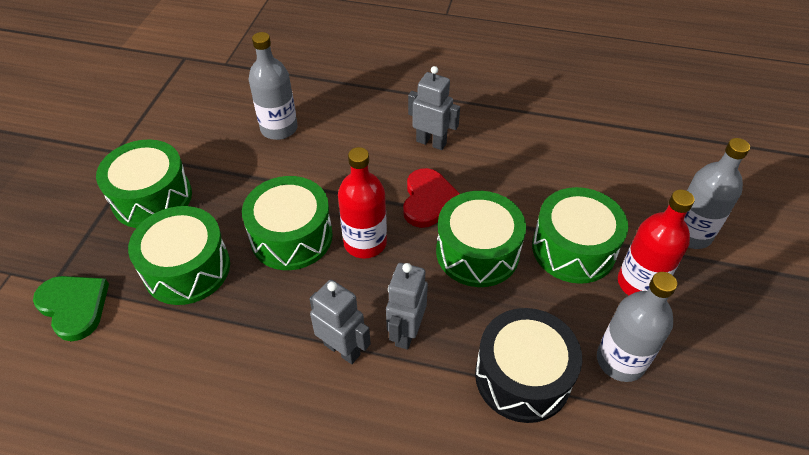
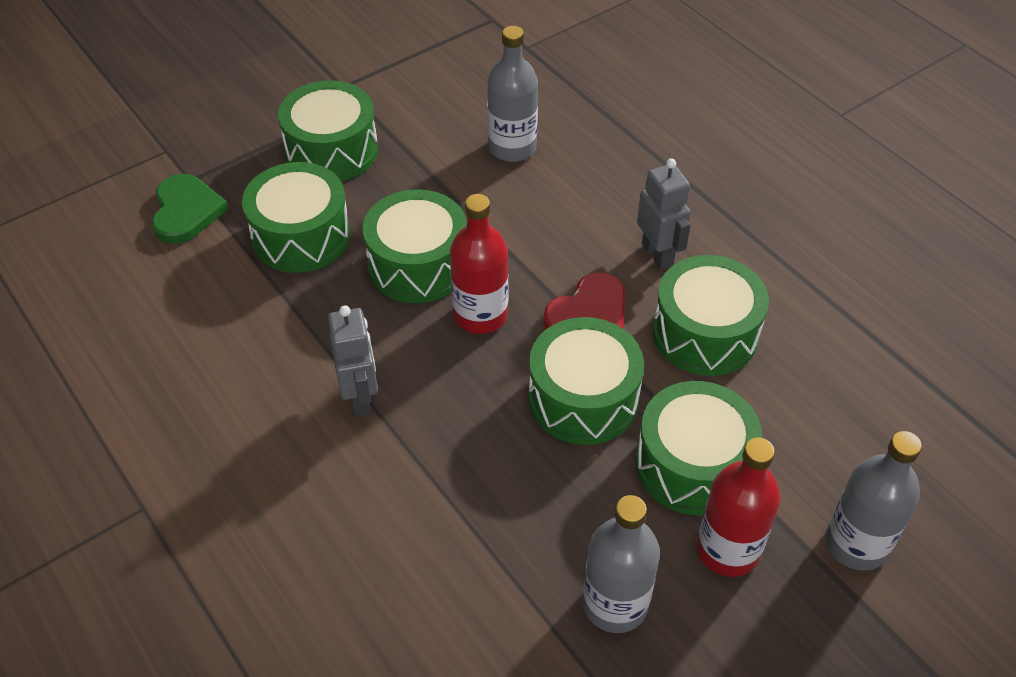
camera: 40 degrees right, 0 degrees up
(406, 332) = (432, 424): grey robot -> none
(502, 171) = (705, 333): none -> green drum
(522, 376) = (498, 543): black drum -> none

